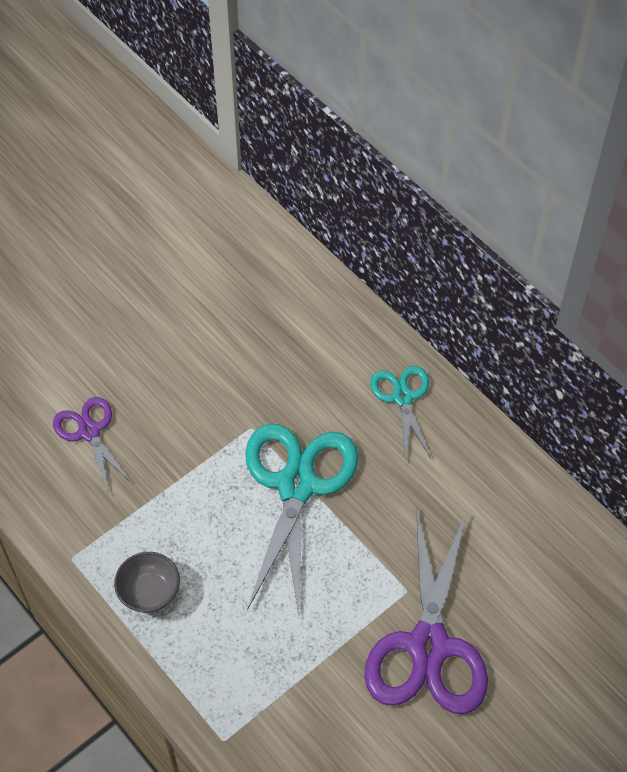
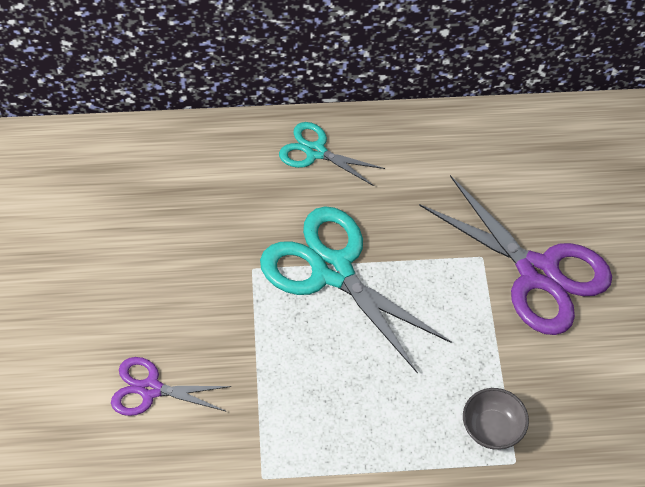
camera: 55 degrees left, 0 degrees up
(149, 592) = (343, 436): grey bowl -> grey bowl (492, 428)

